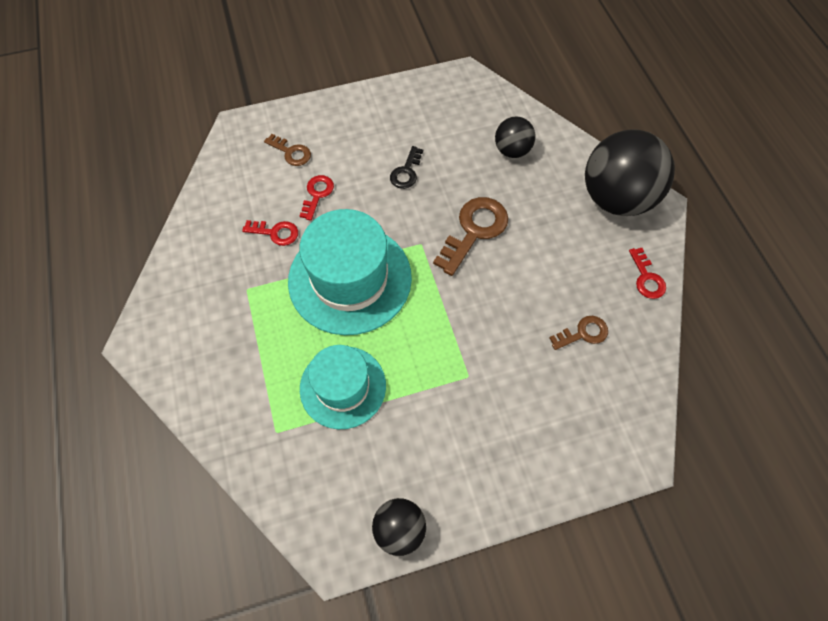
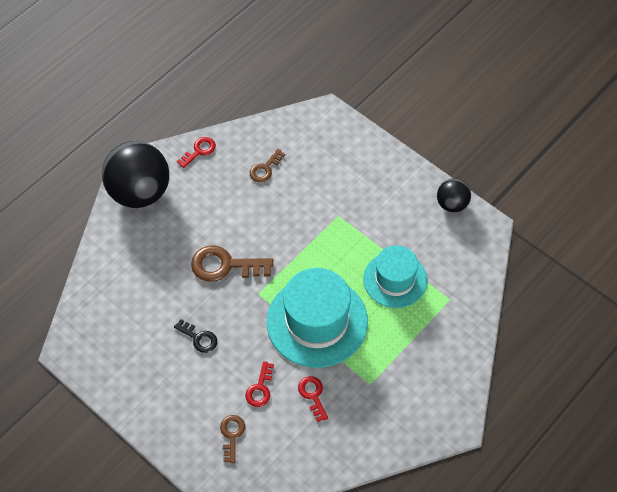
camera: 120 degrees left, 5 degrees down
(317, 194) = (260, 388): red key -> red key turned 60 degrees counterclockwise
(406, 172) = (199, 338): black key -> black key turned 45 degrees clockwise
(512, 150) = (133, 277): black ball -> none
(583, 333) = (265, 169): brown key -> brown key turned 90 degrees counterclockwise

